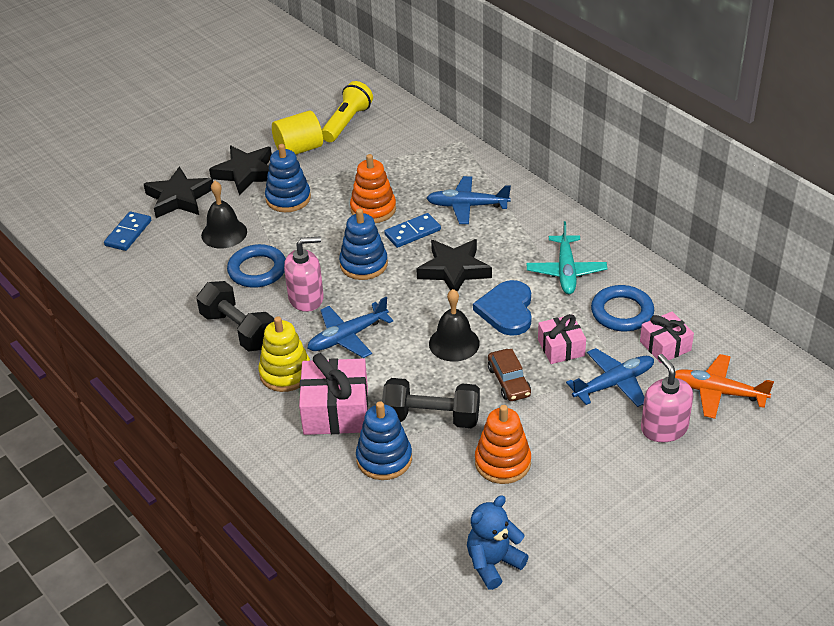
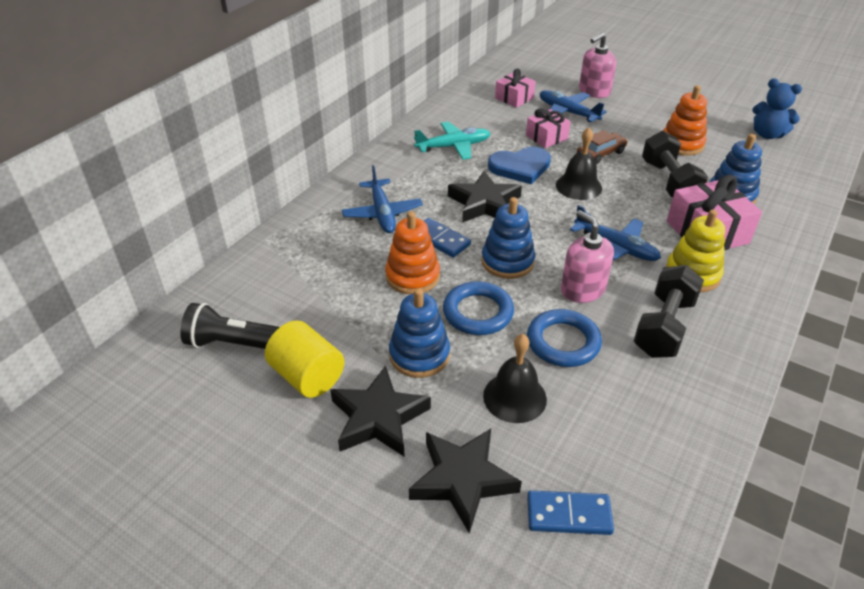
camera: 110 degrees left, 0 degrees up
(347, 122) = (236, 344): yellow flashlight -> black flashlight
(622, 312) = (489, 117): blue ring -> blue ring (478, 312)
(718, 392) = (546, 77): orange plane -> none

